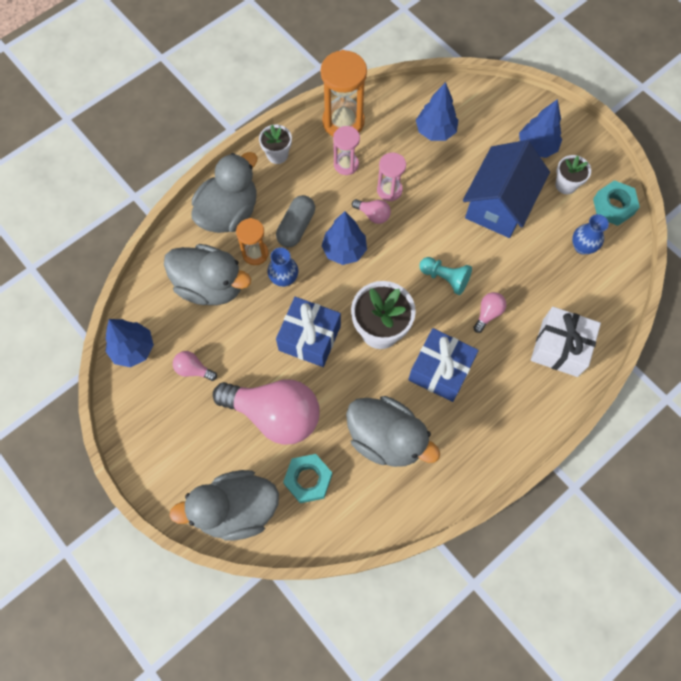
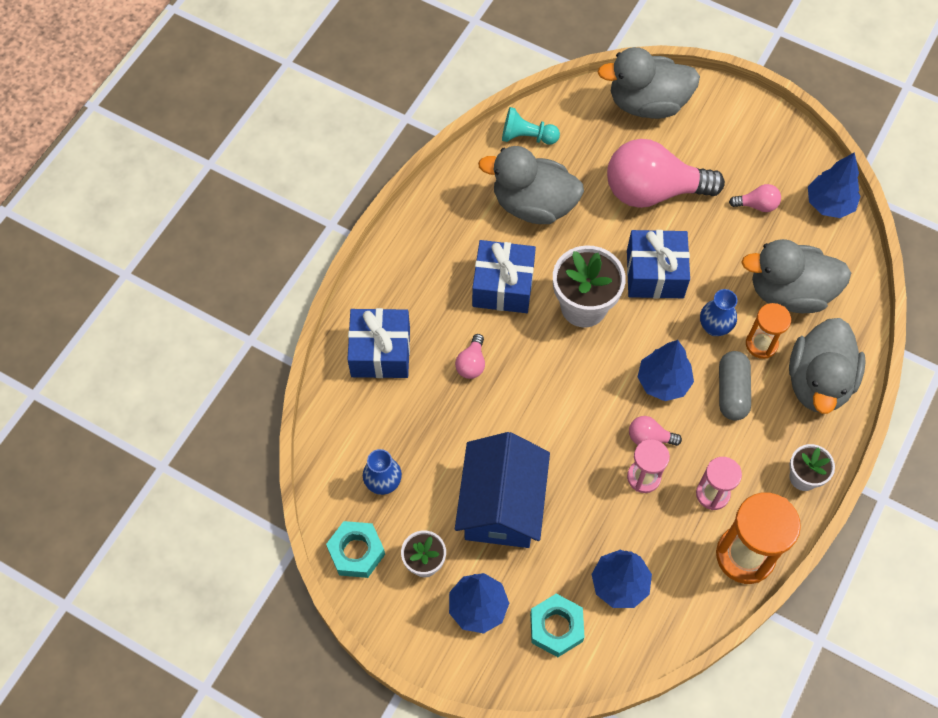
camera: 160 degrees right, 5 degrees down
(236, 509) = (647, 103): grey duck -> grey duck turned 150 degrees counterclockwise
(308, 480) = (593, 147): turquoise nut -> turquoise nut (556, 627)
(445, 278) = (534, 388): turquoise pawn -> turquoise pawn (527, 137)
(560, 348) = (380, 352): white gift -> blue gift

